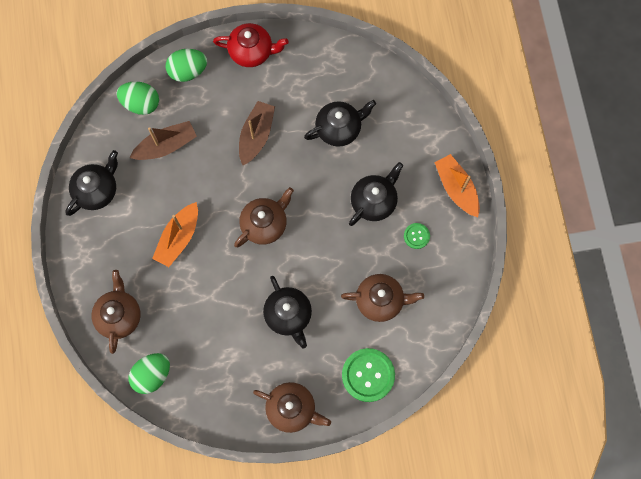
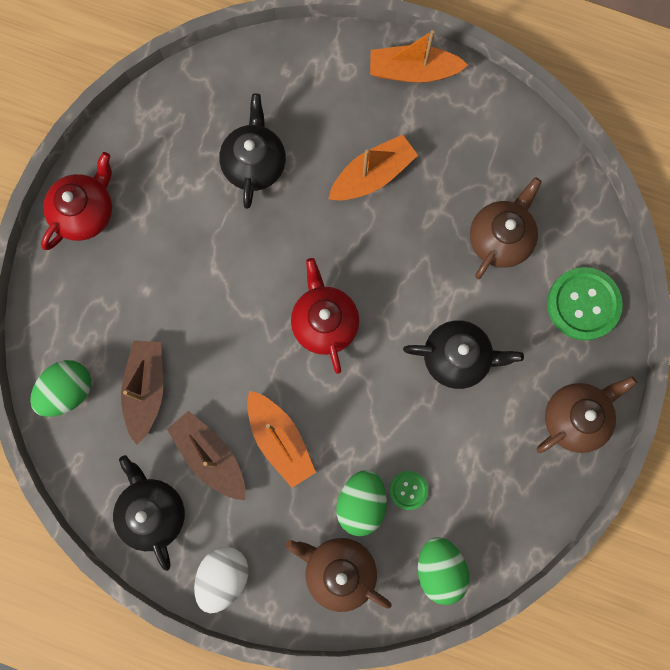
camera: 60 degrees left, 5 degrees up
(81, 251) = (223, 576): none -> white egg
(188, 71) = (61, 306): green egg -> green egg (361, 502)
(256, 135) = (202, 268): brown boat -> brown boat (210, 456)
(264, 224) = (324, 322): brown teapot -> red teapot
(374, 201) = (372, 175): black teapot -> orange boat
(416, 236) = (445, 151): green button -> green button (408, 490)

